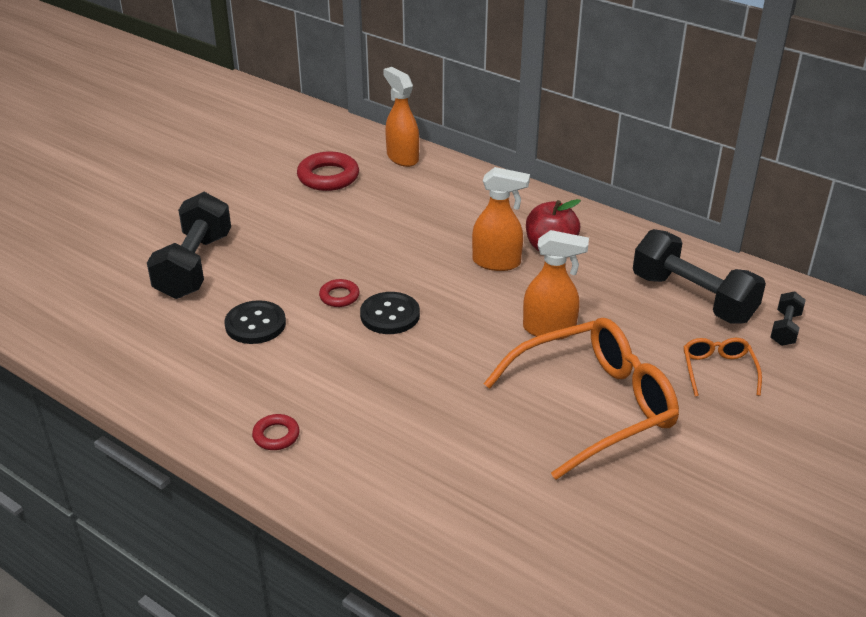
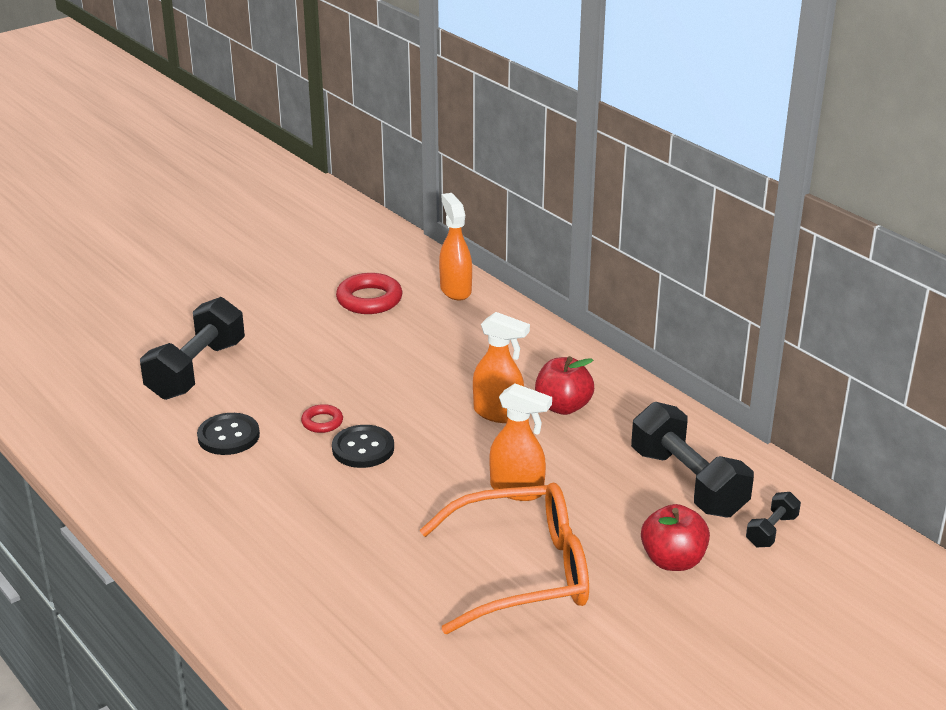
camera: 15 degrees right, 5 degrees down
(276, 435) = (199, 544): red ring -> none
(718, 370) = (673, 560): orange glasses -> red apple

